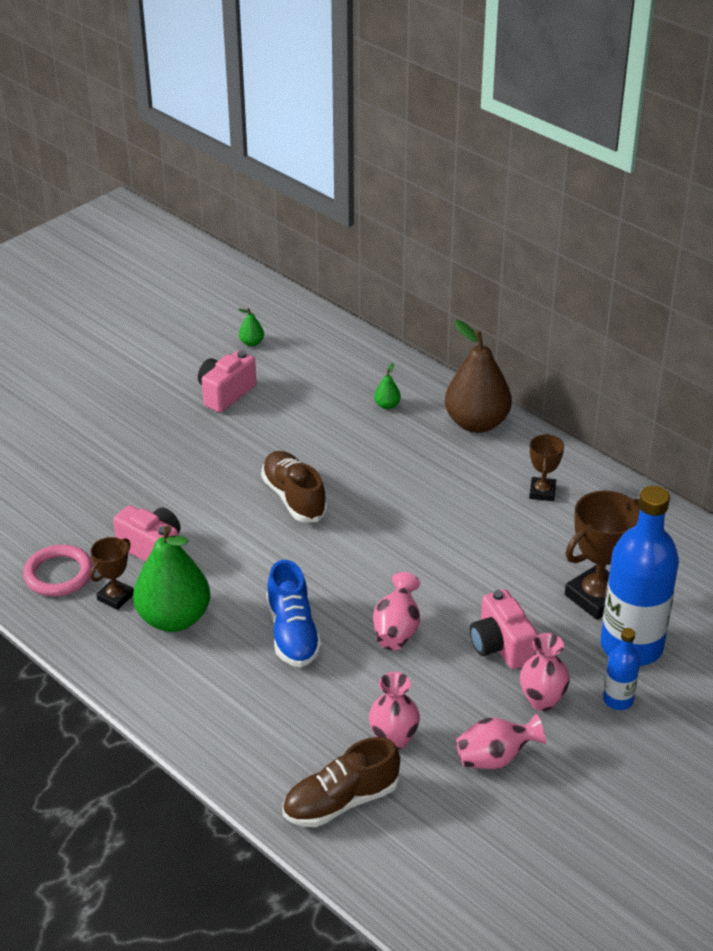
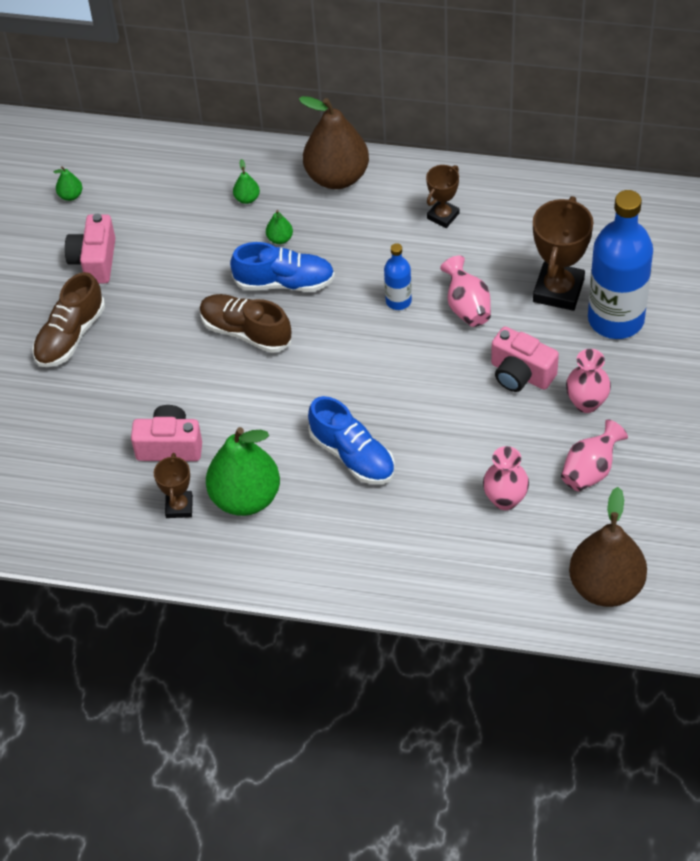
camera: 30 degrees left, 15 degrees up
(58, 574) = (111, 514): pink ring -> none
(341, 801) = (508, 572): brown shoe -> brown shoe (70, 336)
(360, 478) = (284, 282): none -> blue shoe
(386, 445) = (280, 238): none -> green pear
(397, 630) = (431, 406): pink vase -> pink vase (467, 307)
(421, 866) = (606, 586): none -> brown pear
(542, 492) = (443, 216): brown trophy -> brown trophy turned 60 degrees clockwise
(618, 700) = (640, 370): blue bottle -> blue bottle (398, 301)

